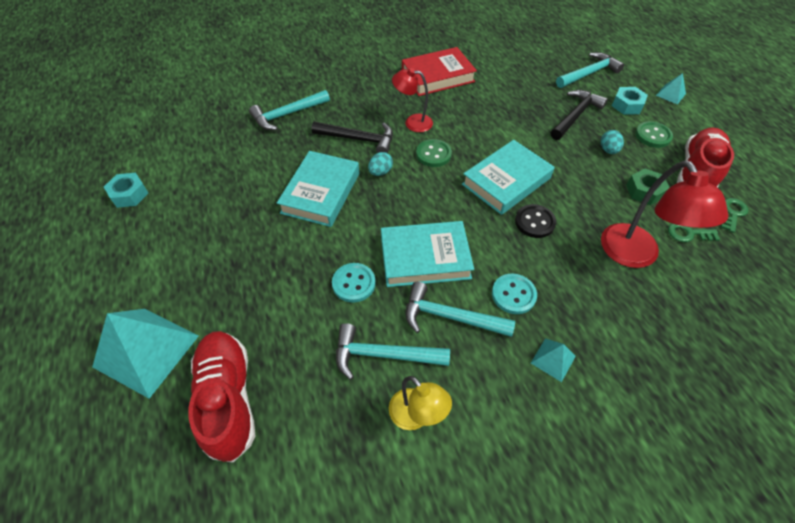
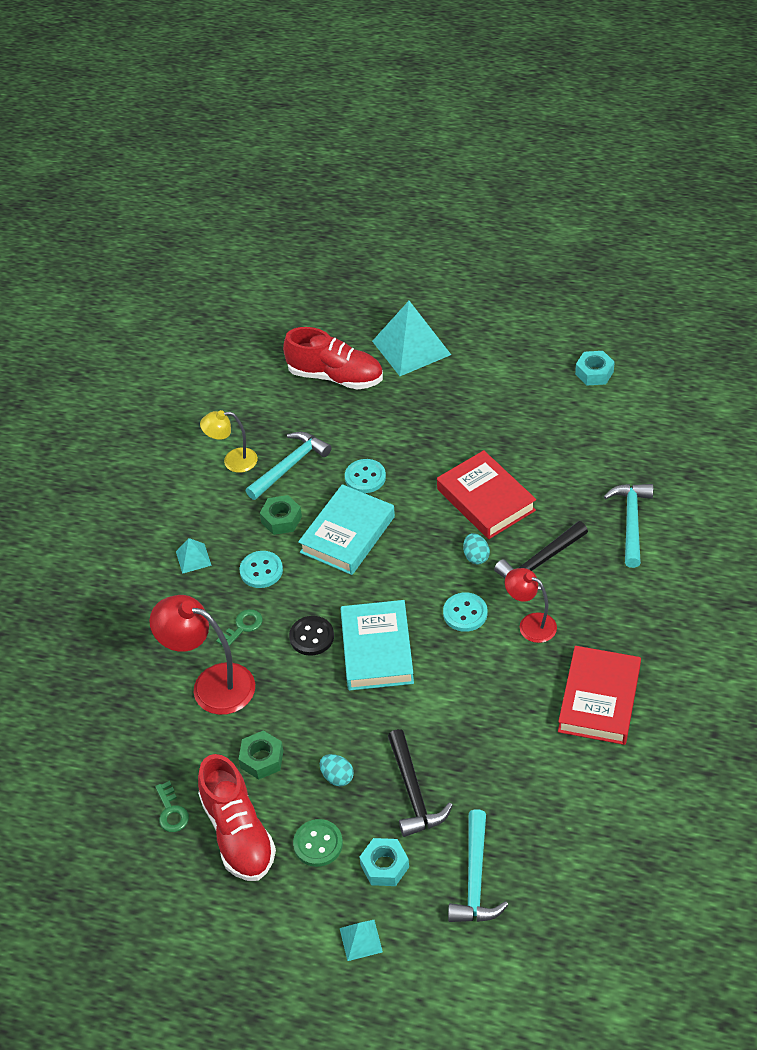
camera: 130 degrees right, 5 degrees down
(321, 193) = (486, 500): turquoise book -> red book
(412, 122) = (530, 624): red lamp -> red lamp turned 105 degrees counterclockwise
(433, 154) = (465, 613): green button -> turquoise button
(450, 317) = (281, 519): turquoise hammer -> green nut
(688, 233) = (190, 748): green key -> green key (243, 627)

